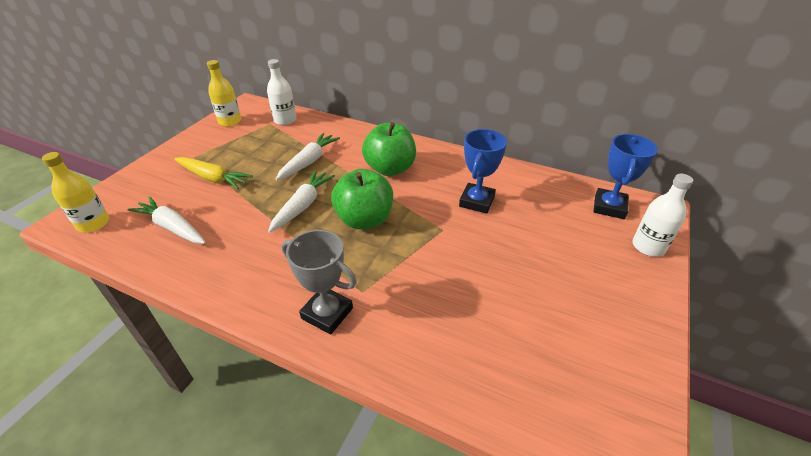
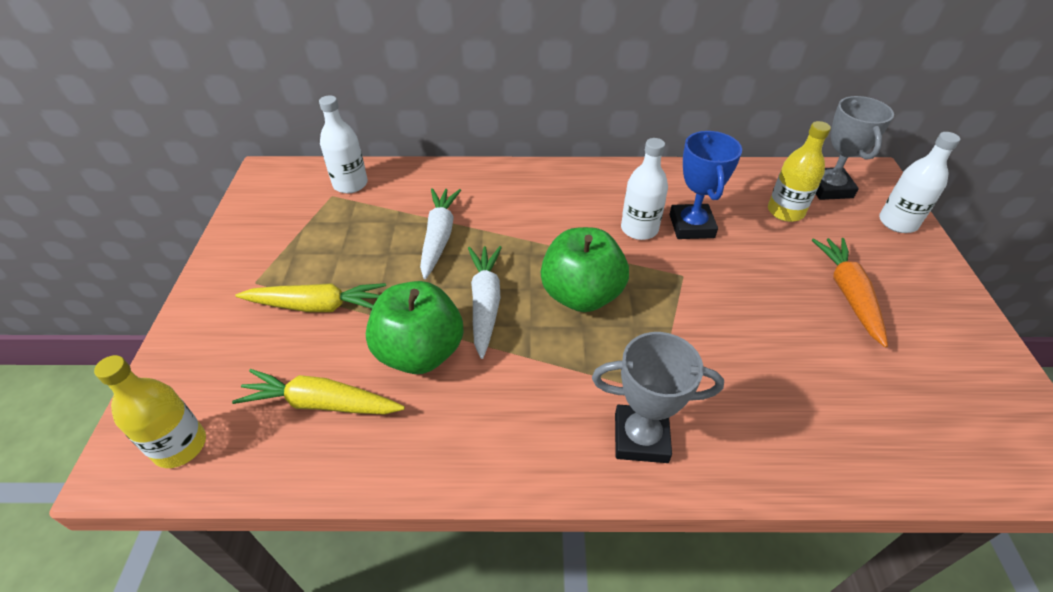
camera: 25 degrees left, 5 degrees up
(172, 227) = (321, 403): white carrot -> yellow carrot
(230, 121) = (264, 209): yellow bottle -> yellow bottle (785, 211)
(390, 169) = (555, 214): green apple -> green apple (420, 352)
(438, 193) = (639, 229): none -> white bottle
(558, 281) = (848, 294): none -> orange carrot
(609, 207) = (829, 188): blue trophy -> grey trophy

